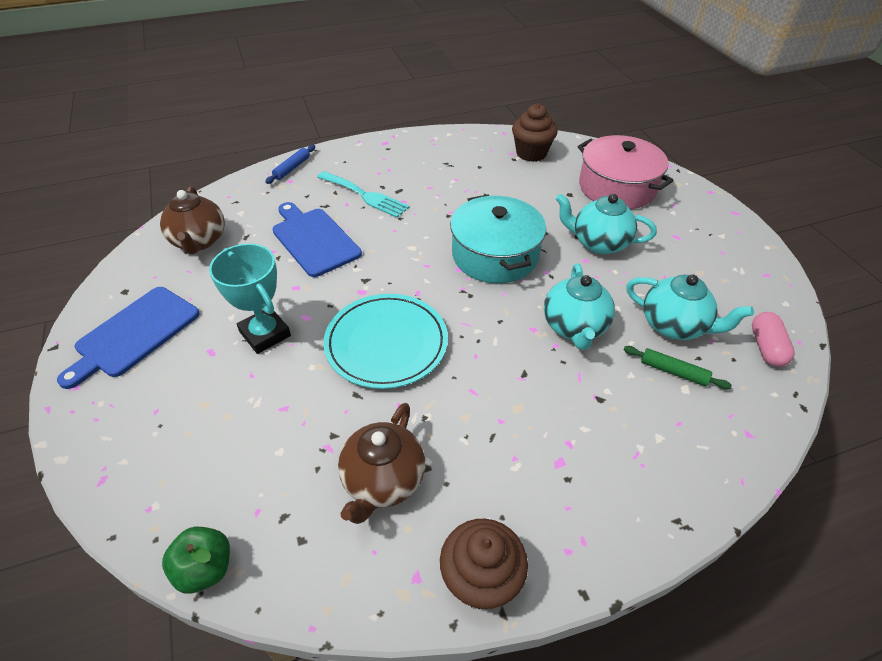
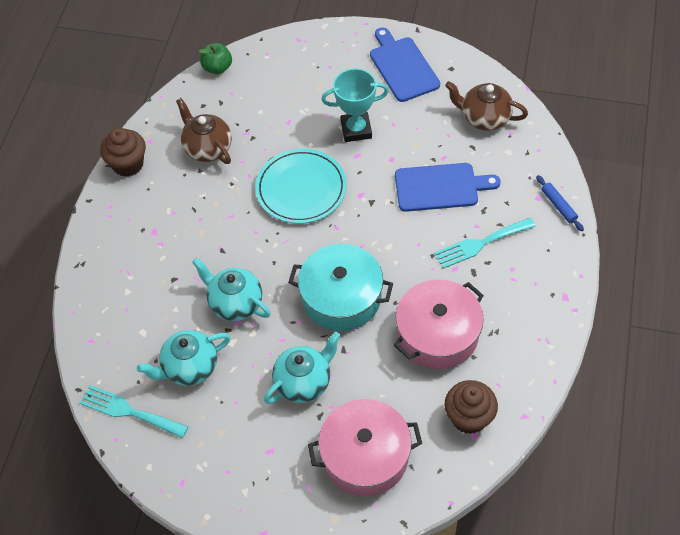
camera: 125 degrees right, 10 degrees up
(477, 189) = (438, 334): none -> pink pot
(673, 372) = (158, 335): green rolling pin -> none
(766, 347) = (129, 411): pink capsule -> turquoise fork

